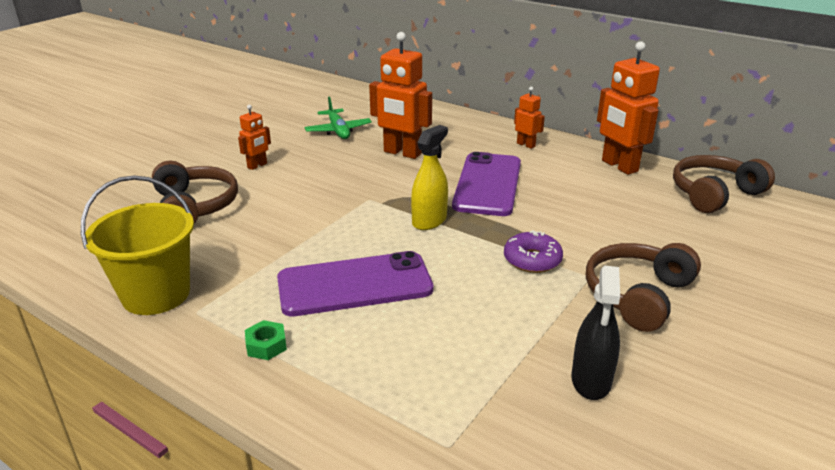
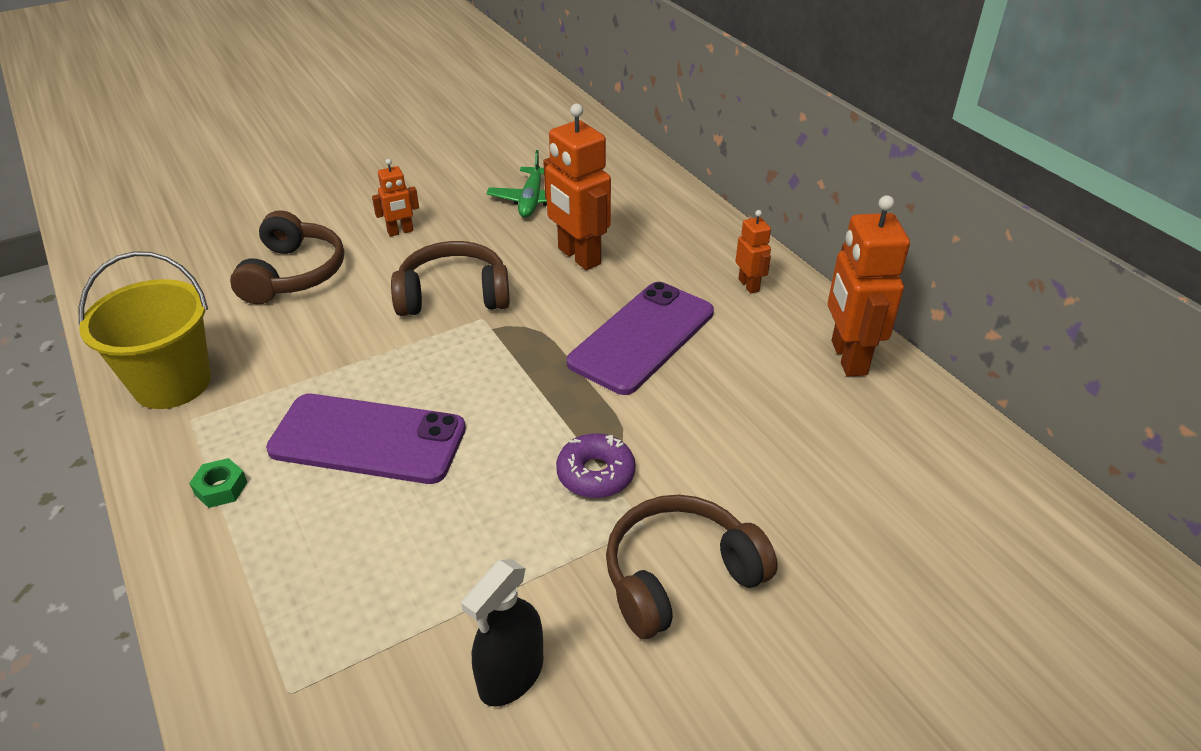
camera: 25 degrees right, 10 degrees up
(429, 221) = (524, 373): yellow spray bottle -> none
(714, 194) = (946, 448): brown headphones -> brown headphones (453, 295)

